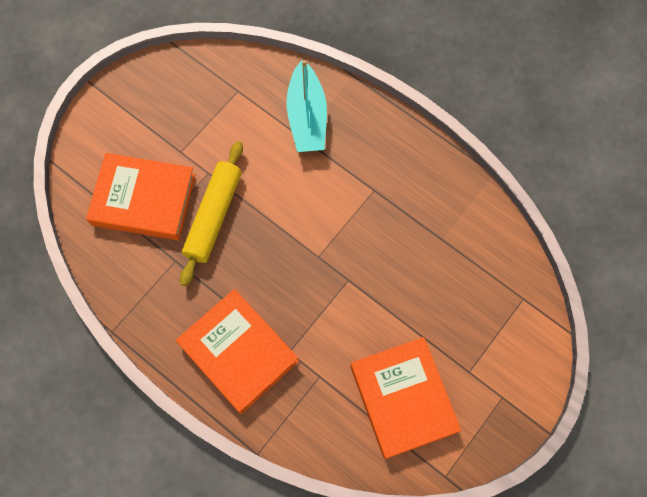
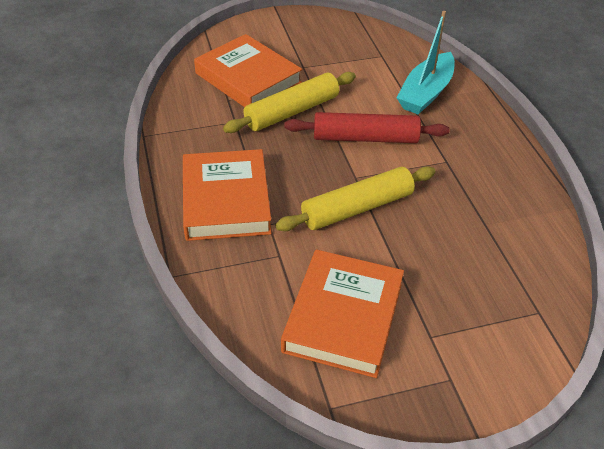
camera: 35 degrees right, 25 degrees down
(295, 207) = (365, 138): none -> red rolling pin
(342, 288) = (357, 208): none -> yellow rolling pin

